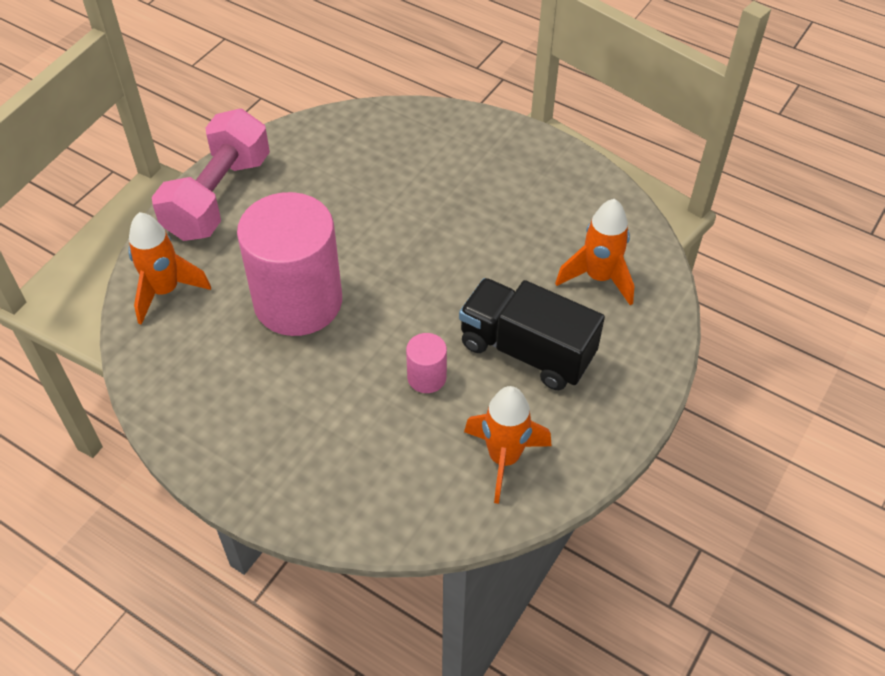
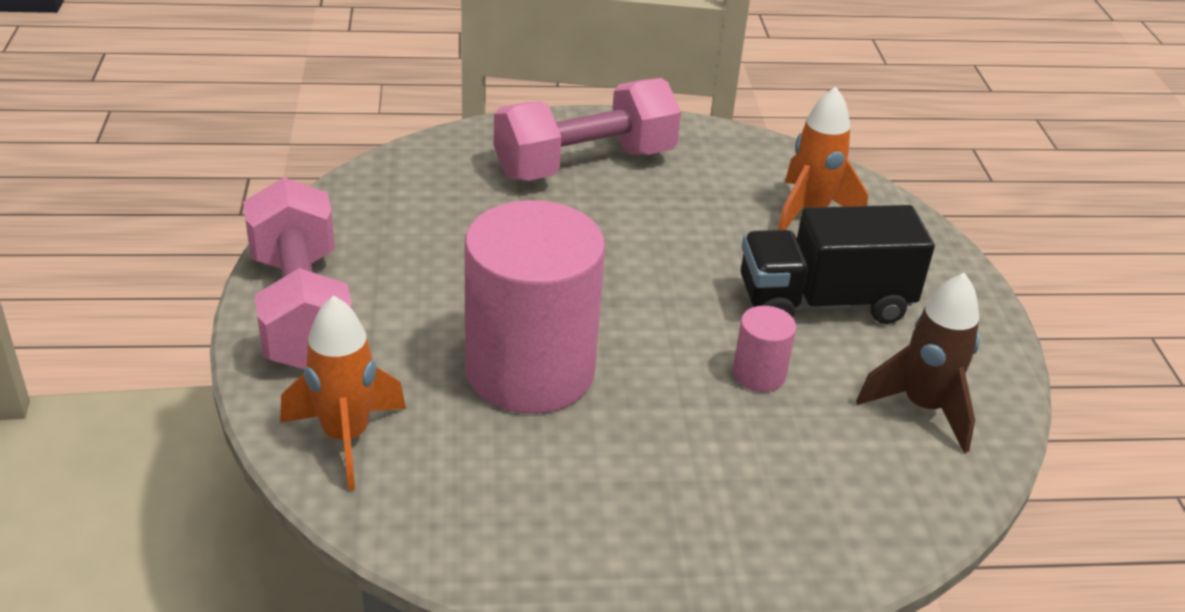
camera: 40 degrees left, 15 degrees down
(484, 168) = (585, 164): none -> pink dumbbell
(504, 458) = (923, 408): orange rocket -> brown rocket

